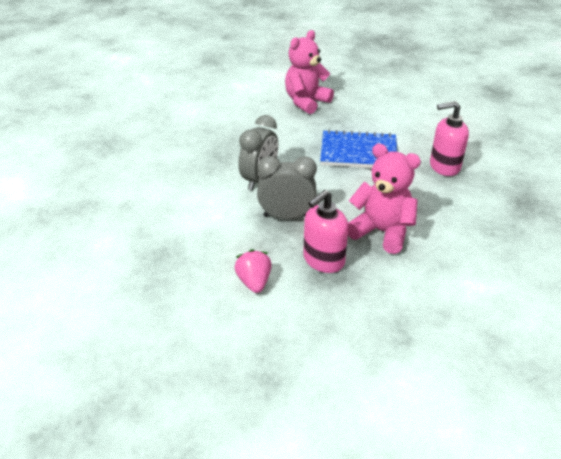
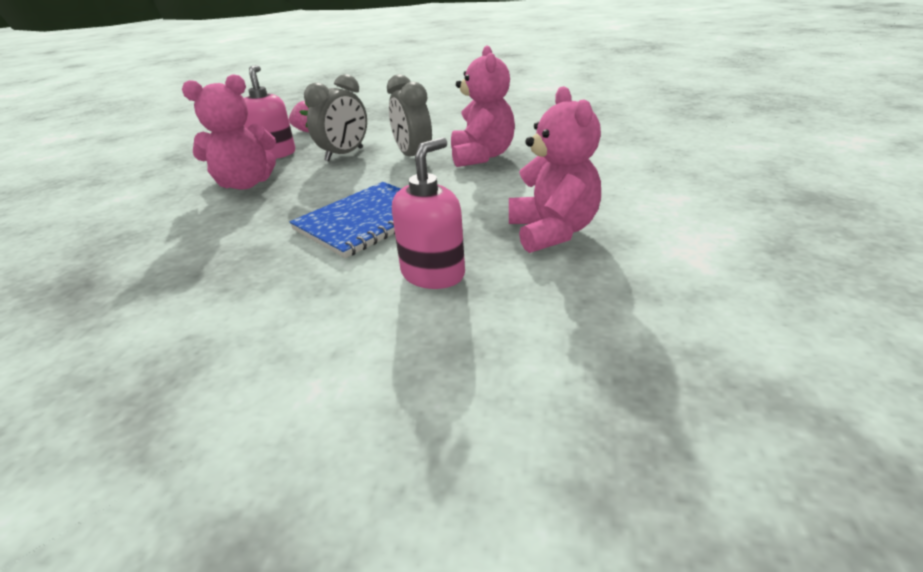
camera: 130 degrees right, 5 degrees down
(233, 153) = (482, 156): none -> pink teddy bear
(444, 167) = (231, 267): pink soap dispenser -> pink soap dispenser (433, 274)

